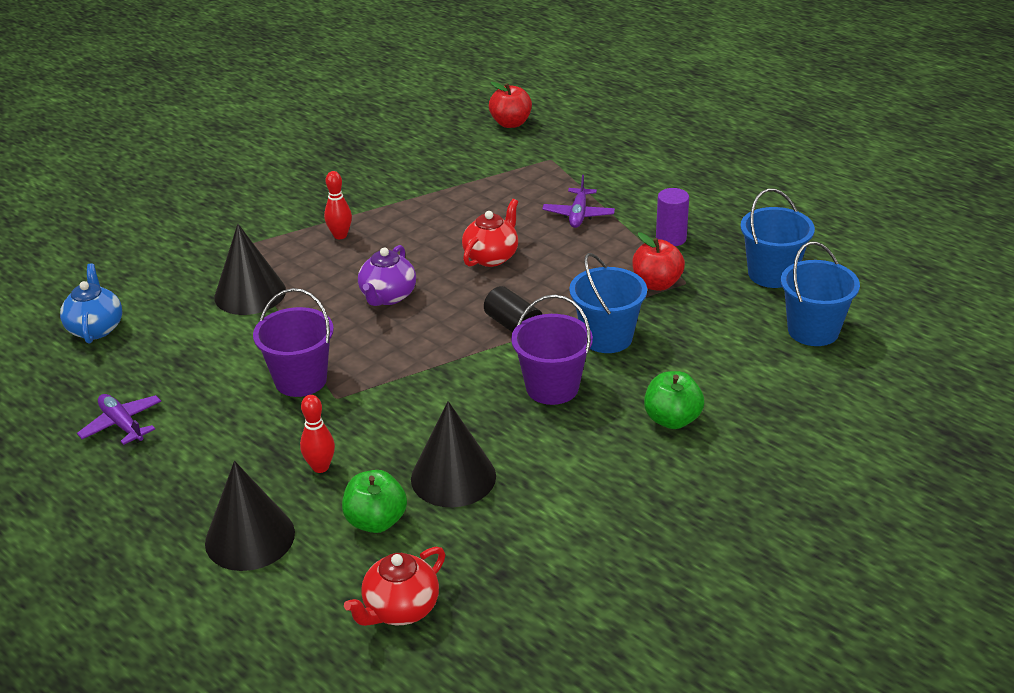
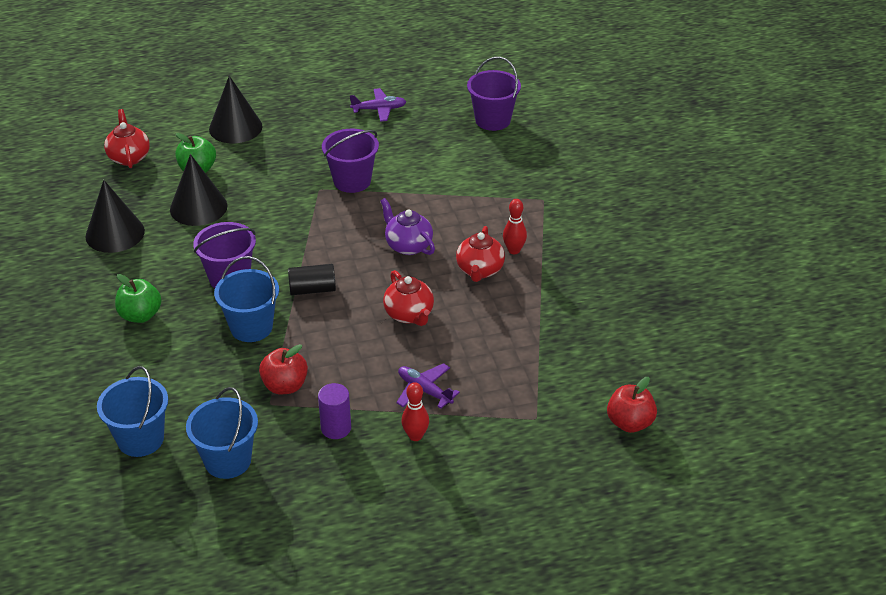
camera: 120 degrees right, 5 degrees up
(96, 328) = (492, 120): blue teapot -> purple bucket
(250, 293) = (473, 188): black cone -> black cone (115, 233)
(320, 467) = (263, 165): red bowling pin -> red bowling pin (415, 436)
(389, 243) = (480, 270): none -> red teapot

